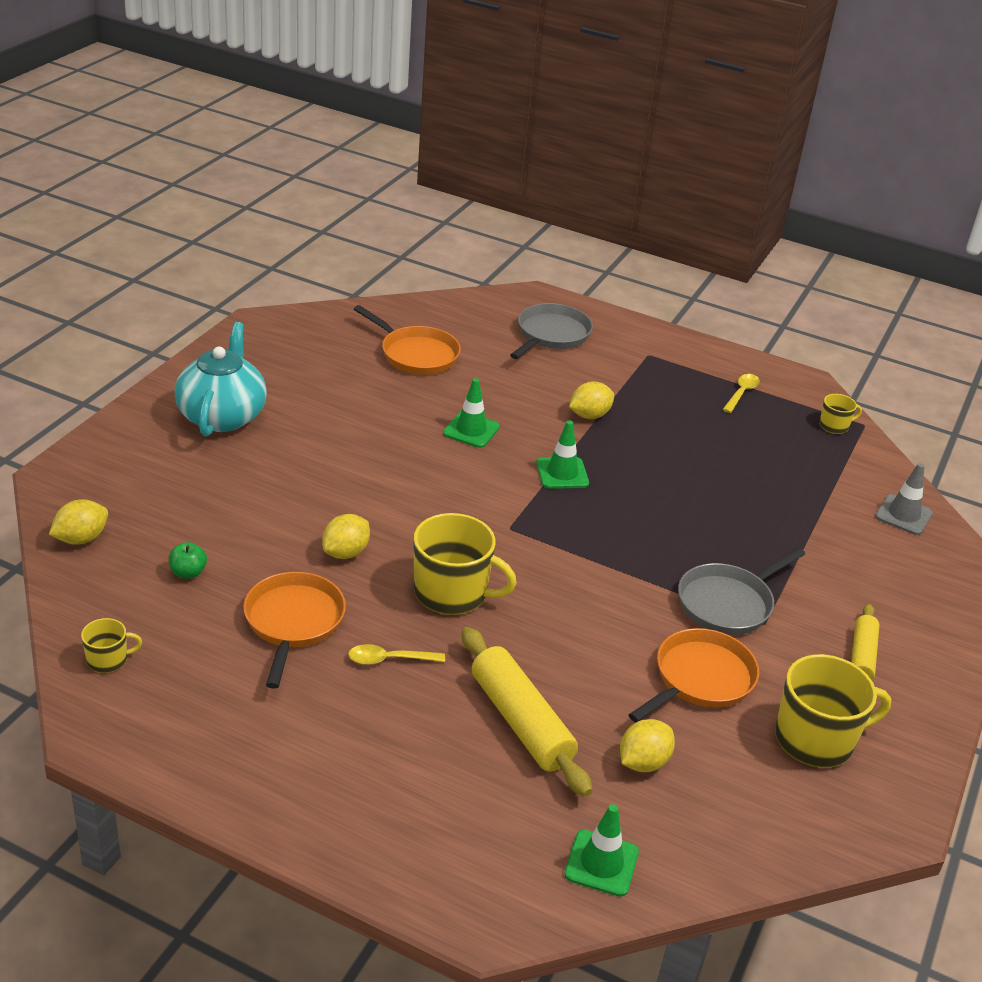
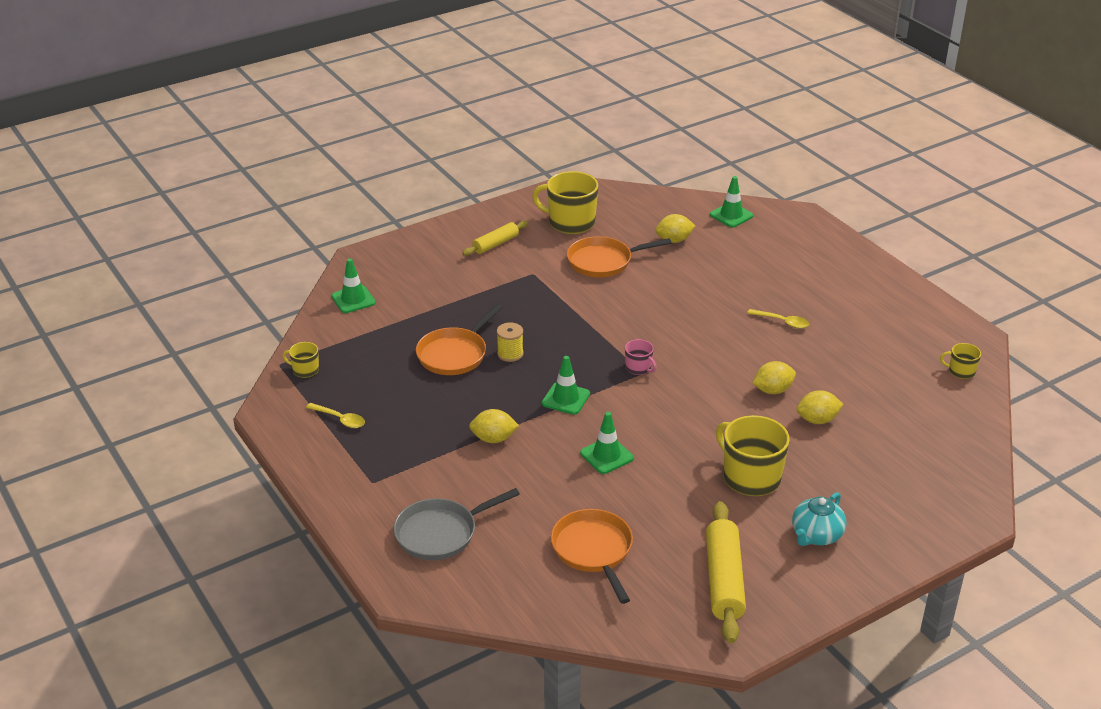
camera: 145 degrees left, 0 degrees up
(81, 539) = (965, 457): yellow lemon -> yellow lemon (817, 420)
(188, 573) = (892, 409): green apple -> none
(222, 416) = (816, 535): turquoise teapot -> turquoise teapot, size x0.63
(293, 622) = (832, 358): orange pan -> orange pan (455, 354)
(452, 593) = (716, 345): yellow mug -> yellow mug (750, 477)
(517, 532) = (639, 368): none -> pink mug
(521, 722) = (726, 273): yellow rolling pin -> yellow rolling pin (724, 580)
(668, 504) = (510, 354): none -> yellow spool
(728, 603) = (541, 289): grey pan -> none
(741, 393) = (340, 419): yellow spoon -> yellow spoon turned 120 degrees counterclockwise
(903, 515) = (353, 299): grey traffic cone -> green traffic cone

